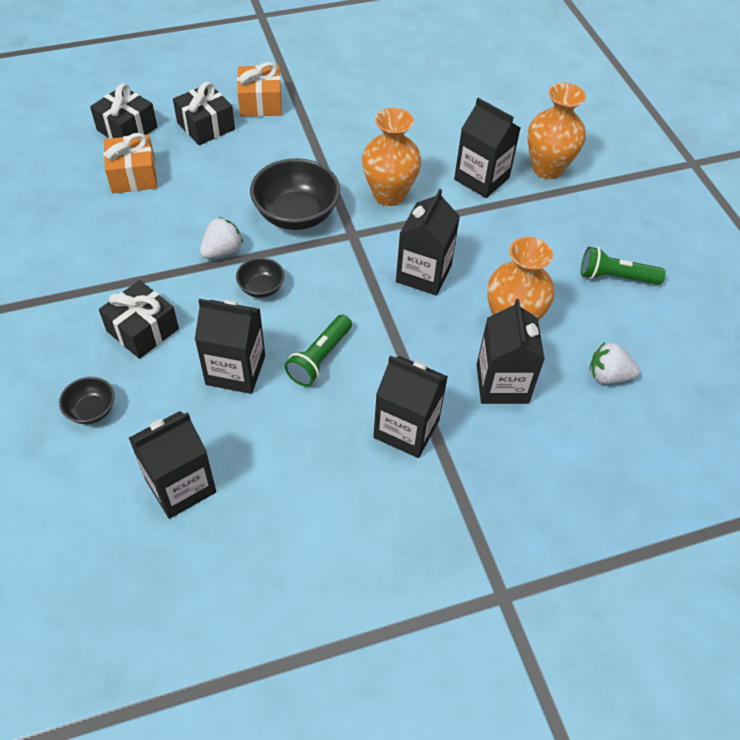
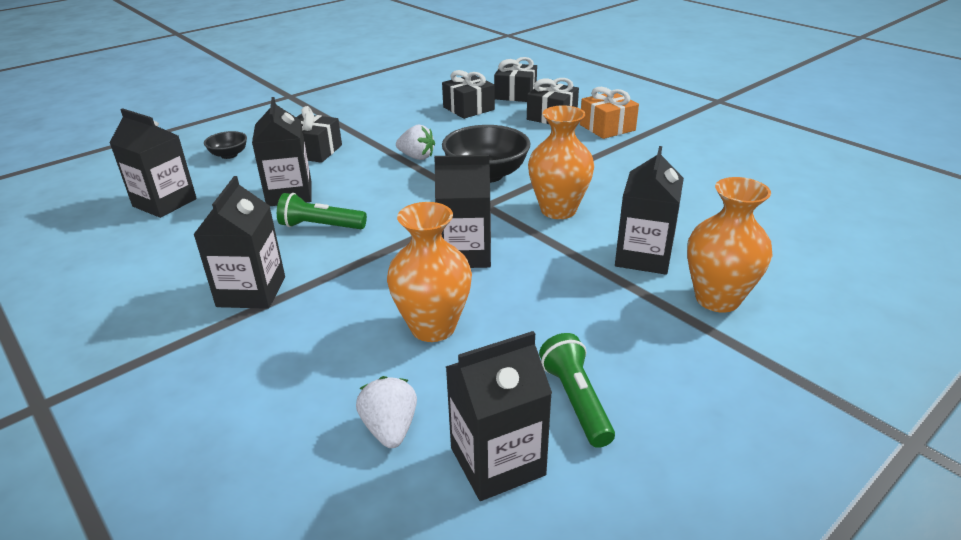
camera: 70 degrees right, 20 degrees down
(133, 175) = (468, 108): orange gift -> black gift
(261, 288) = (387, 182): black bowl -> none
(502, 383) = (336, 340): black carton -> black carton (497, 461)

